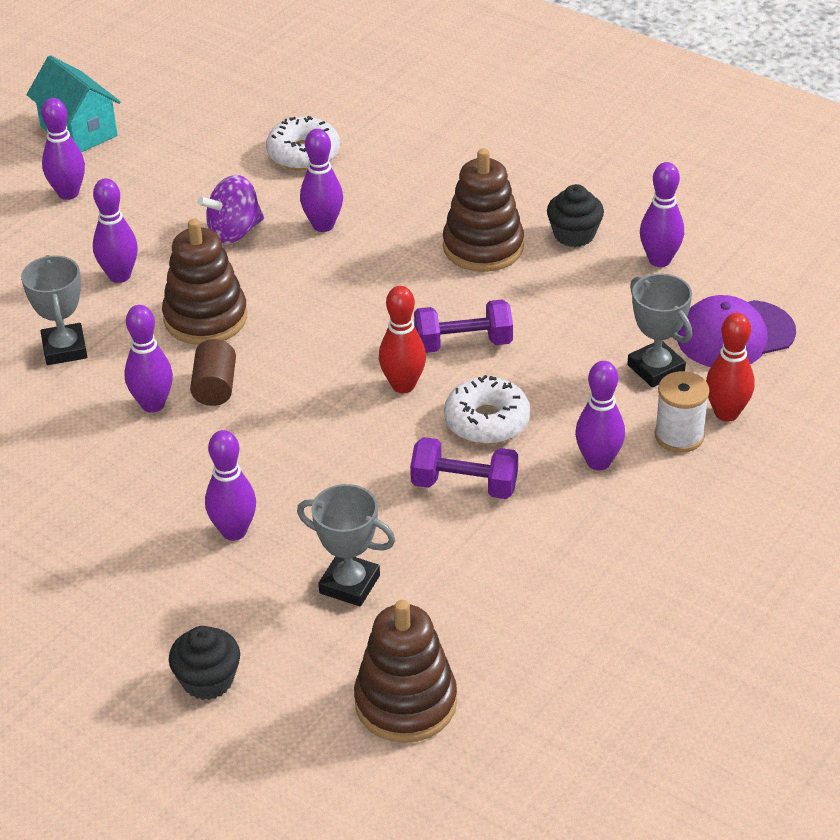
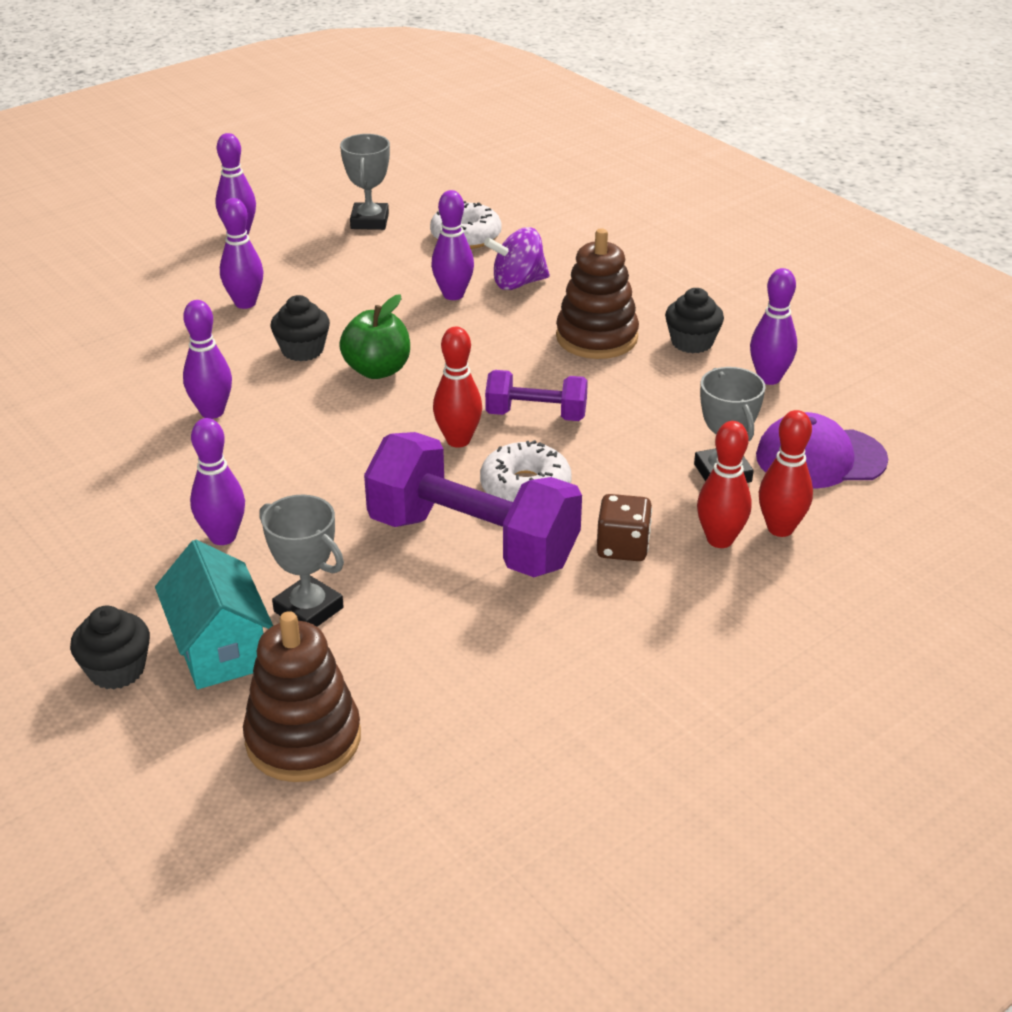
camera: 15 degrees right, 5 degrees down
(64, 349) = (161, 352): grey trophy -> grey trophy (369, 221)
(78, 131) = (277, 189): turquoise house -> turquoise house (220, 648)
(205, 318) = (302, 350): brown stacking toy -> black cupcake
(215, 387) = (278, 408): brown cylinder -> none
(234, 232) = (369, 286): purple spinning top -> purple spinning top (518, 283)
(290, 326) = (377, 370): none -> green apple
(464, 486) = (473, 542): purple dumbbell -> purple dumbbell, size x1.85
(598, 462) = (622, 547): purple bowling pin -> brown dice
(679, 436) = (720, 540): white spool -> red bowling pin

